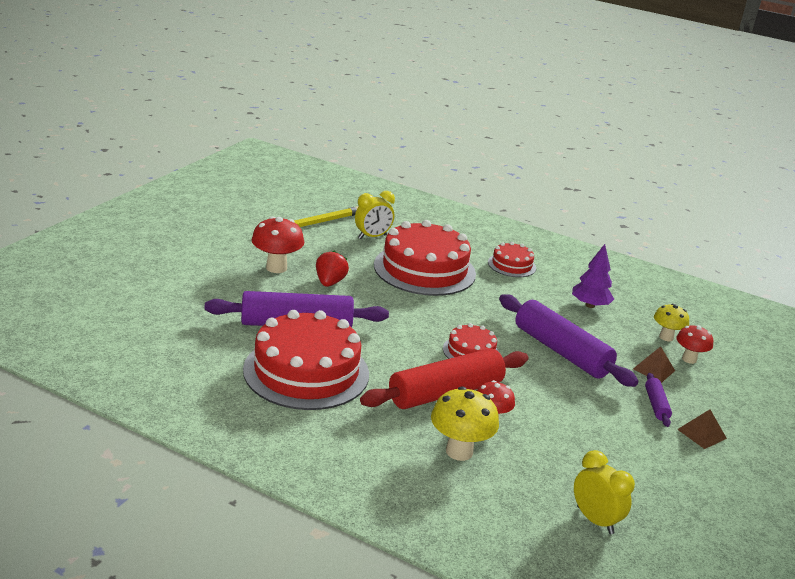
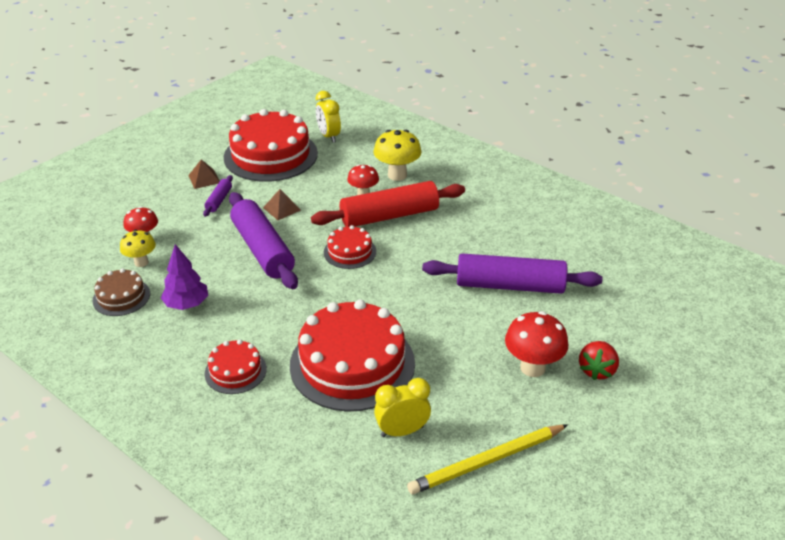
camera: 165 degrees left, 10 degrees up
(306, 371) = (502, 237): red cake -> red cake (270, 155)
(330, 282) = (471, 342): red strawberry -> red strawberry (597, 370)
(651, 310) = (121, 297): none -> brown cake
(653, 369) = (189, 230): brown pyramid -> brown pyramid (282, 209)

